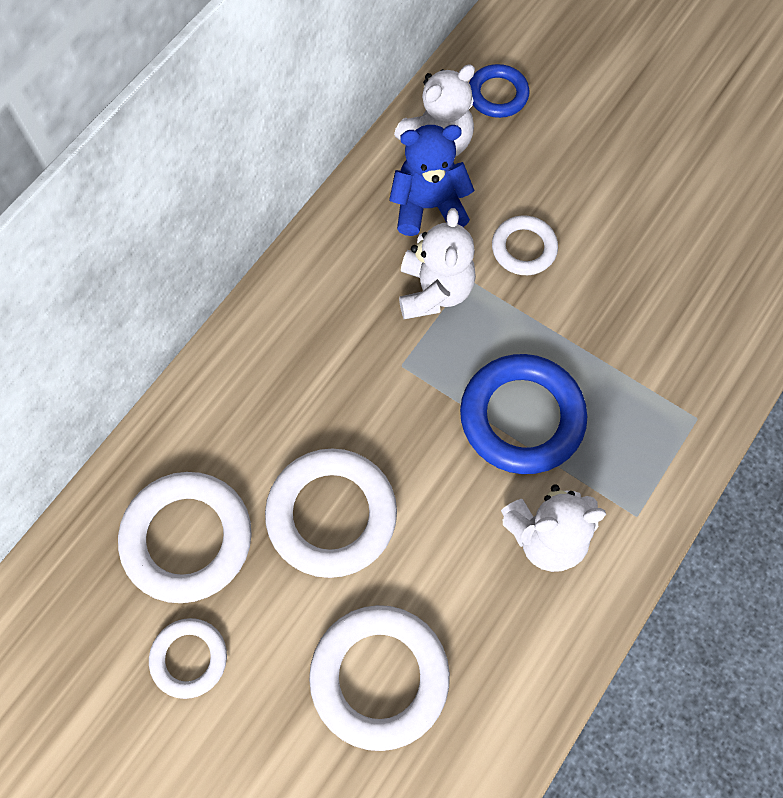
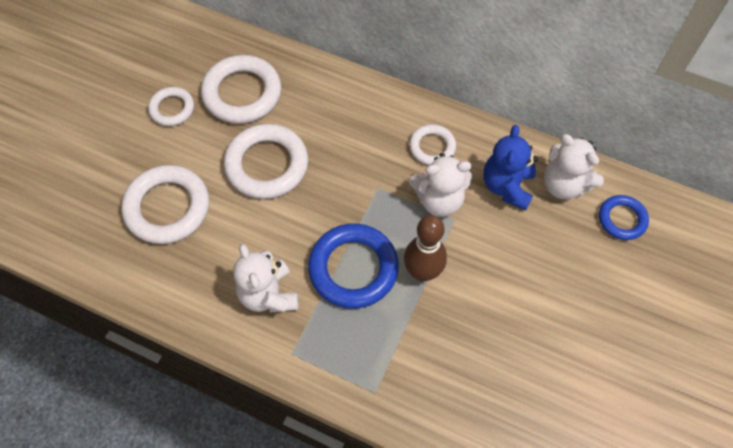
camera: 80 degrees right, 5 degrees down
(428, 206) = (507, 186): blue teddy bear -> blue teddy bear turned 150 degrees counterclockwise
(524, 248) = (489, 254): white ring -> white ring (432, 147)
(538, 332) = (422, 272): none -> brown bowling pin

